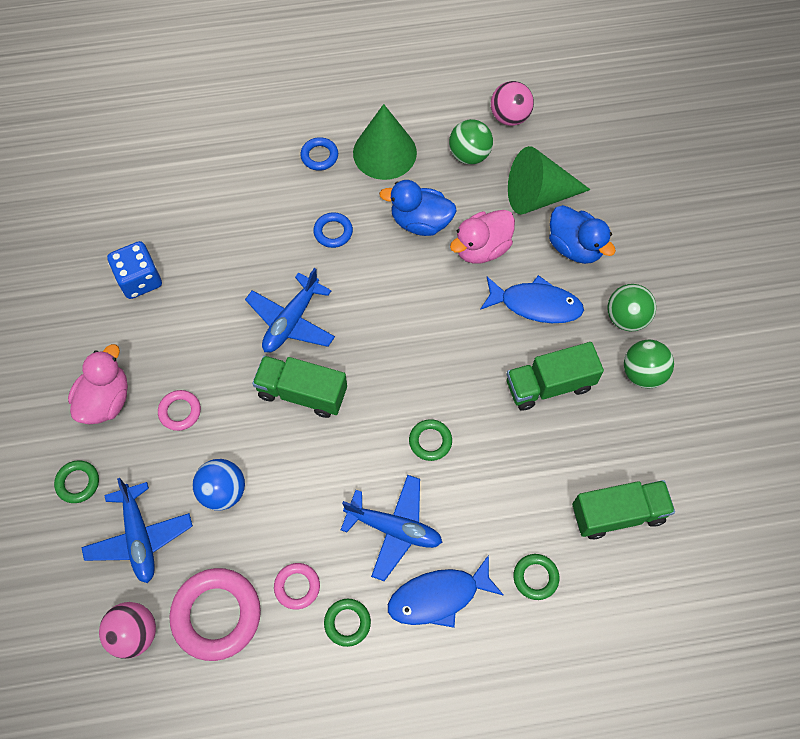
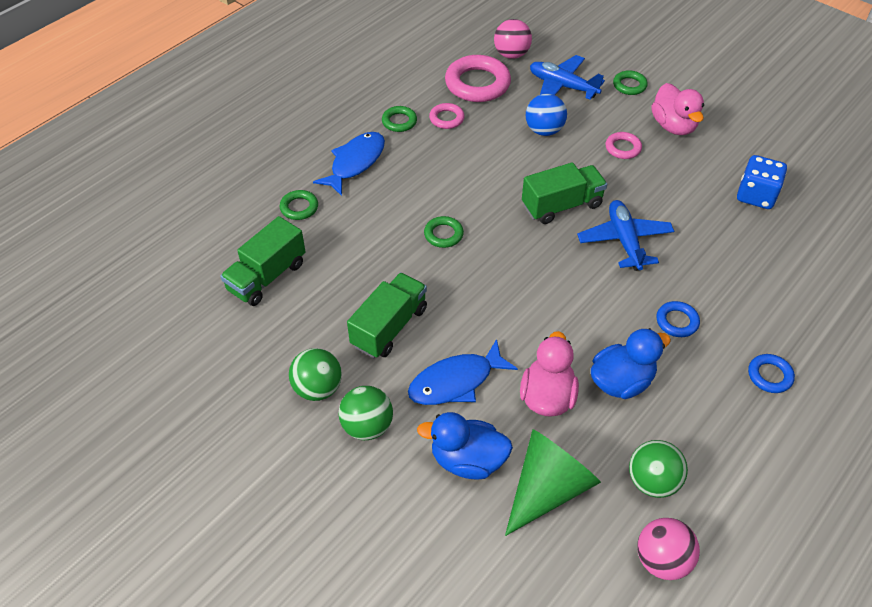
camera: 140 degrees right, 15 degrees down
(384, 152) = (724, 422): green cone -> none
(394, 528) = (418, 176): blue plane -> none

